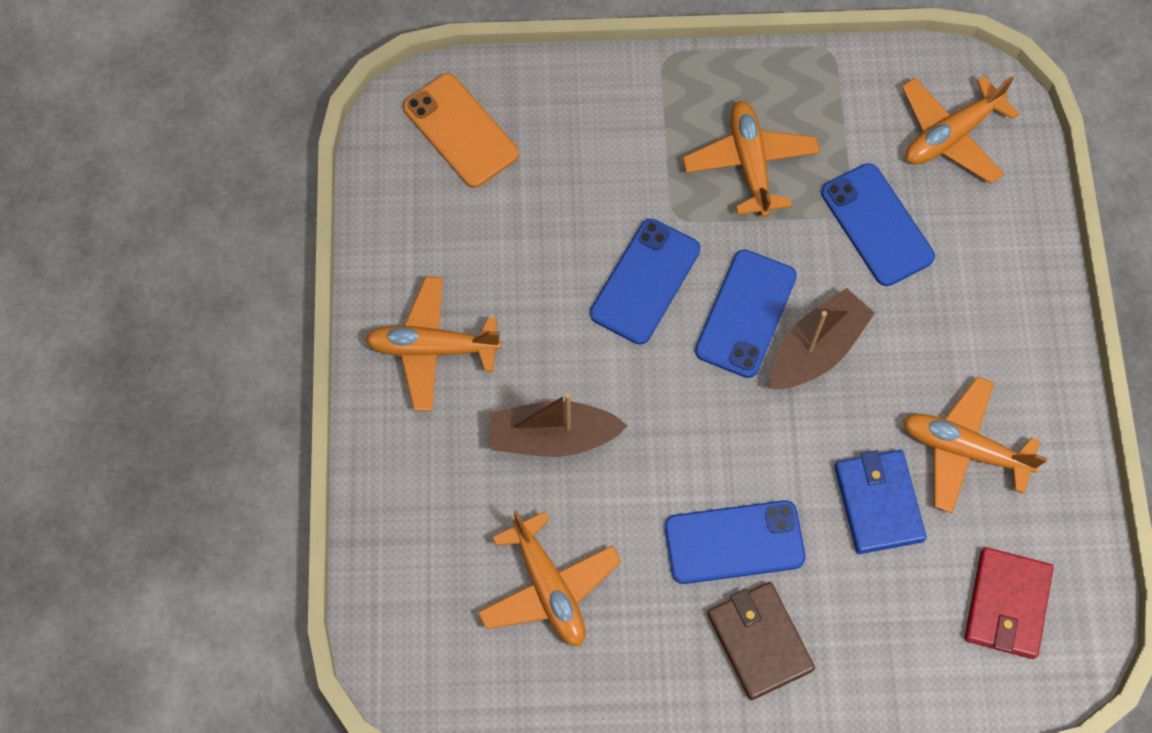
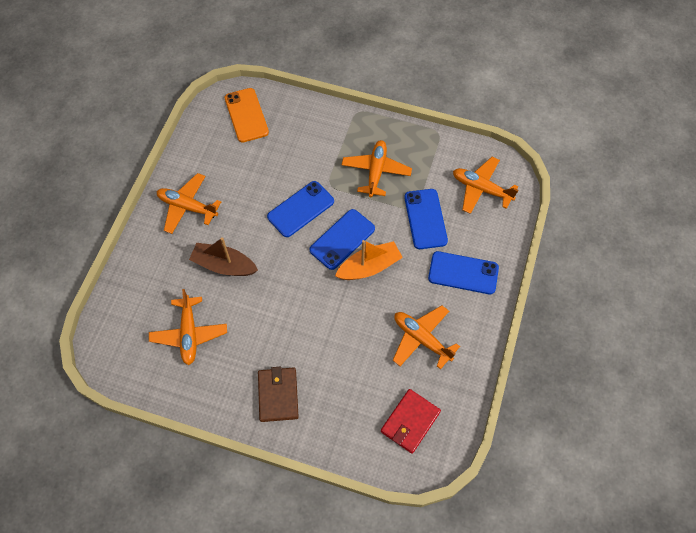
camera: 20 degrees right, 5 degrees down
(734, 542) = (287, 344): blue phone -> blue phone (463, 273)
(816, 349) = (369, 267): brown boat -> orange boat
(878, 503) = (367, 350): blue wallet -> none
(951, 135) = (481, 189): orange plane -> orange plane turned 45 degrees clockwise

